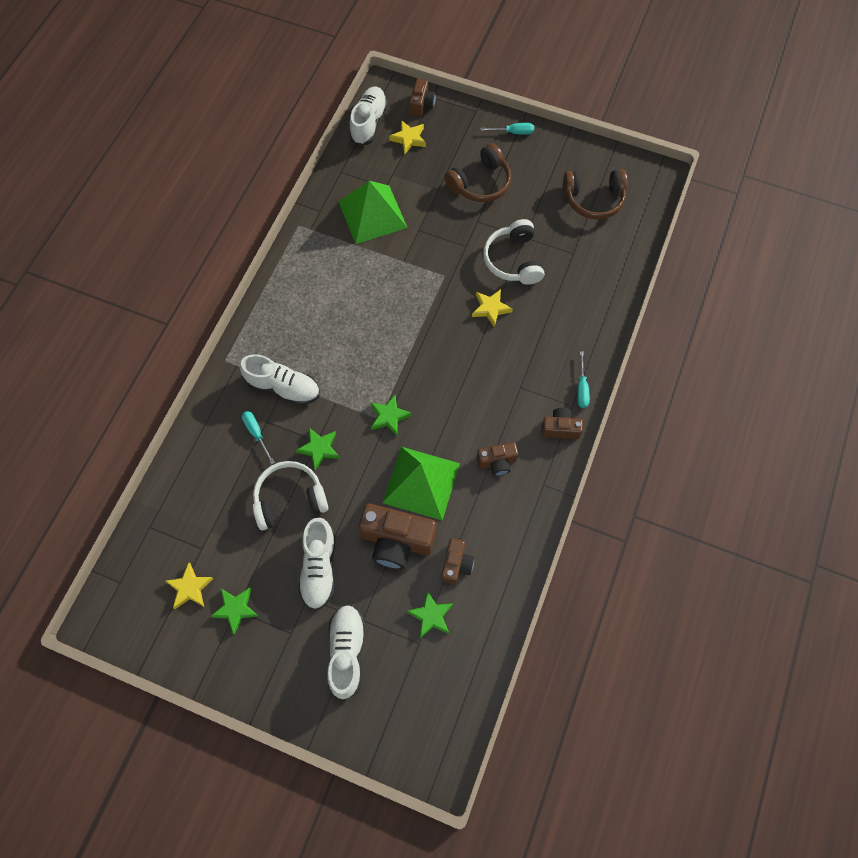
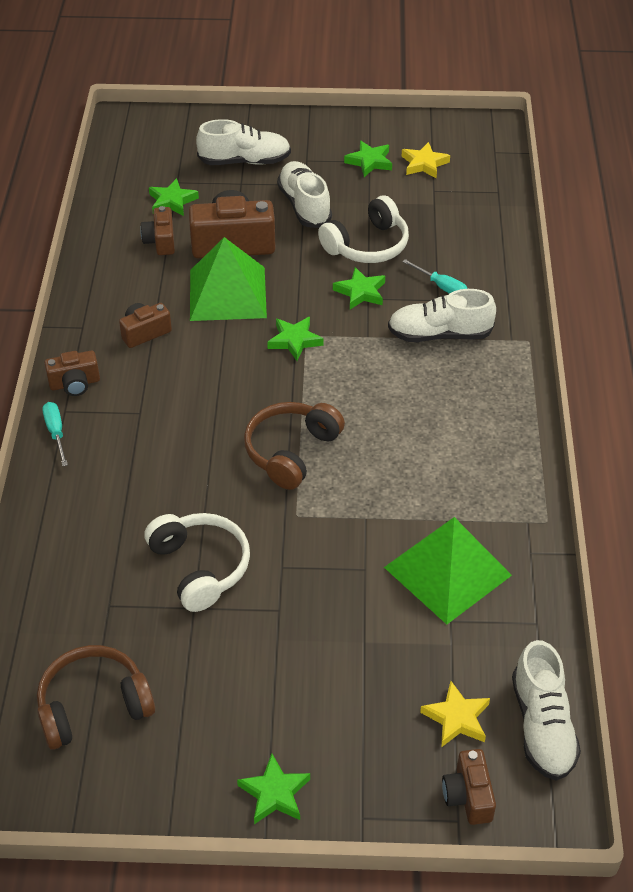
camera: 160 degrees right, 20 degrees down
(347, 652) = (245, 161): white shoe -> white shoe turned 75 degrees counterclockwise
(480, 183) = (297, 674): brown headphones -> brown headphones (291, 451)
(490, 308) = (211, 492): yellow star -> none
(513, 132) = (275, 793): turquoise screwdriver -> green star

